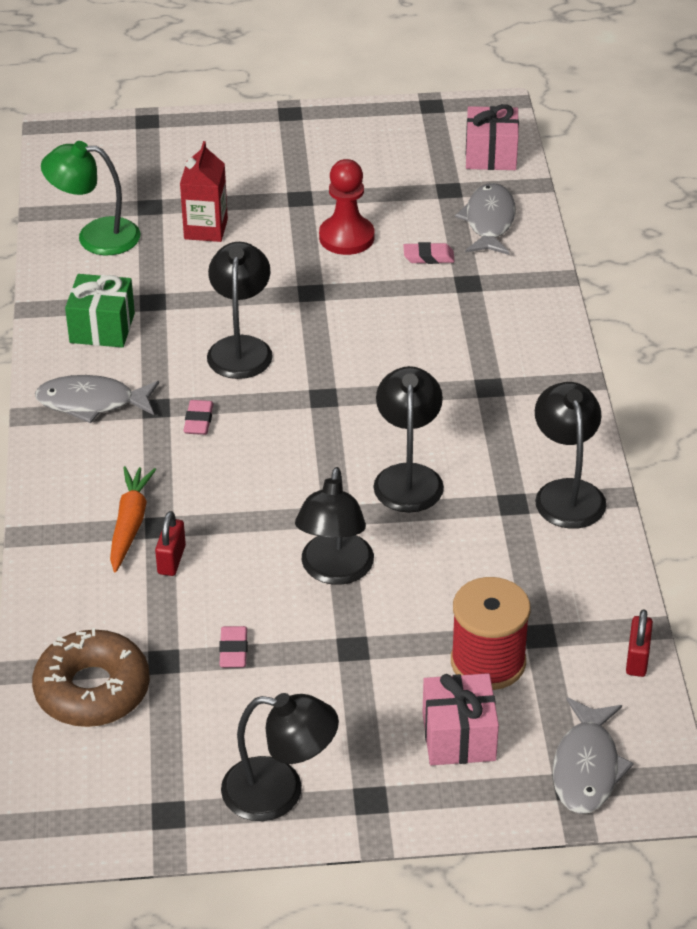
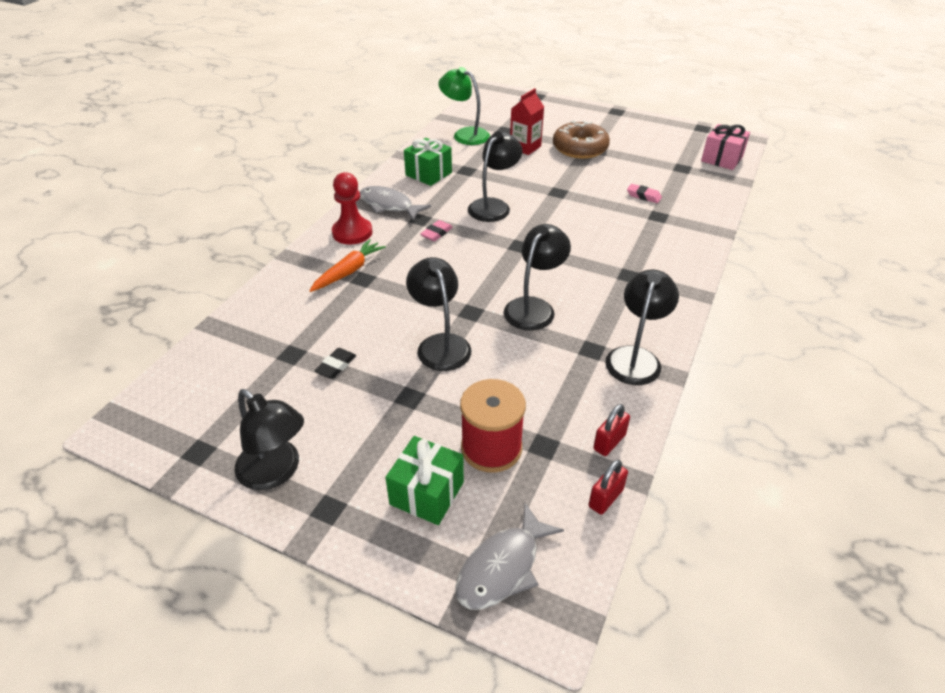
camera: 30 degrees right, 0 degrees up
(92, 690) = (236, 353): brown donut -> brown donut (580, 148)
(171, 560) = (352, 299): red padlock -> red padlock (609, 442)
(233, 651) = (336, 366): pink eraser -> black eraser
(335, 571) = (440, 344): black lamp -> black lamp turned 120 degrees clockwise
(346, 237) = (601, 173): red pawn -> red pawn (352, 232)
(458, 737) = (427, 493): pink gift -> green gift
(489, 222) = (696, 190): grey fish -> none

